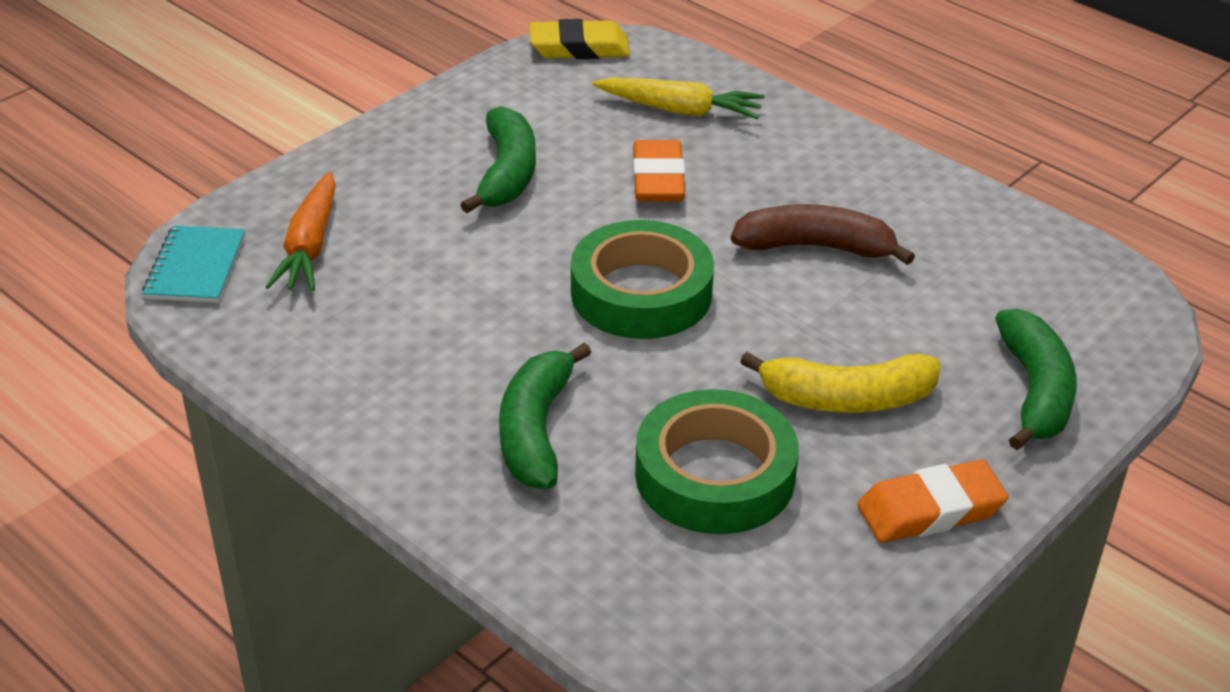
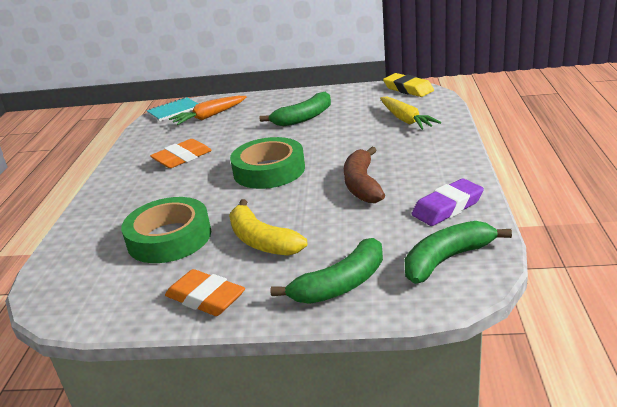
camera: 55 degrees right, 10 degrees down
(536, 430) = (155, 194): green banana -> green banana (447, 259)
(658, 179) = (350, 138): orange eraser -> orange eraser (182, 158)
(816, 247) = (362, 184): brown banana -> brown banana turned 150 degrees counterclockwise
(968, 227) = (447, 207): none -> purple eraser

